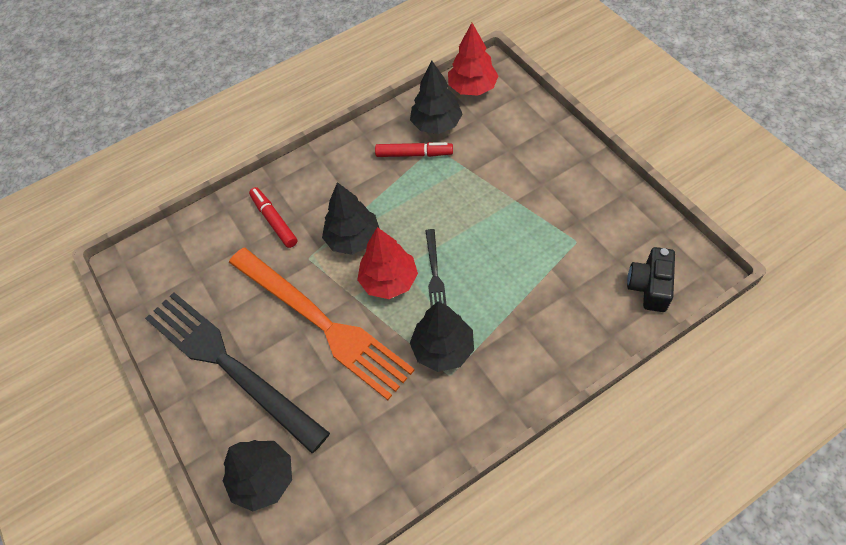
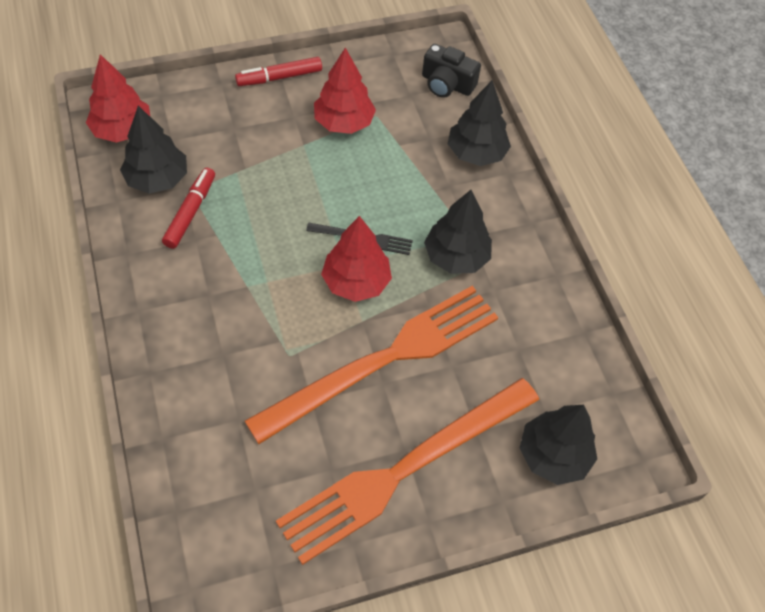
camera: 85 degrees left, 0 degrees up
(229, 365) = (405, 469): black fork -> orange fork
(274, 221) = (215, 382): red marker -> red marker (279, 77)
(353, 239) = (284, 302): black tree -> black tree (476, 153)
(554, 220) = (343, 122): none -> red tree

